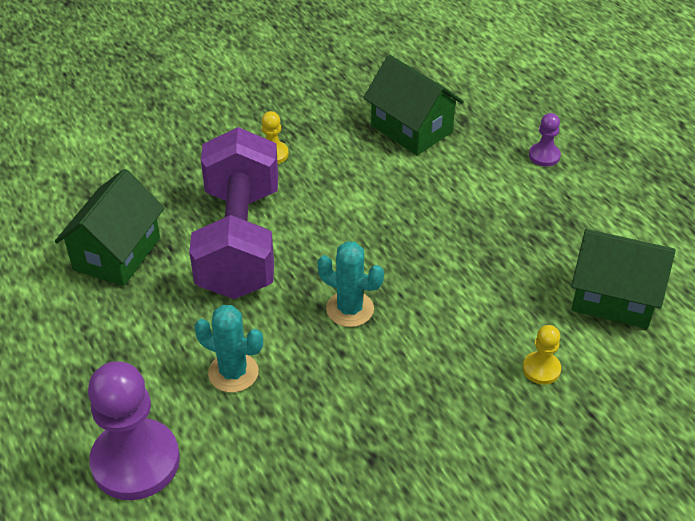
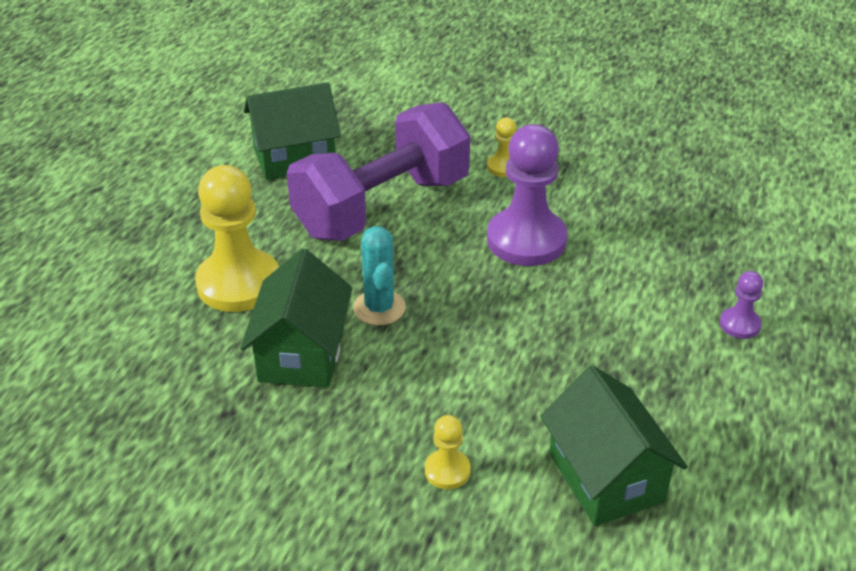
camera: 50 degrees right, 5 degrees down
(135, 461) = (102, 285): purple pawn -> purple pawn (526, 240)
(233, 373) = (238, 283): turquoise cactus -> yellow pawn
(411, 129) = (648, 222): green house -> green house (301, 353)

